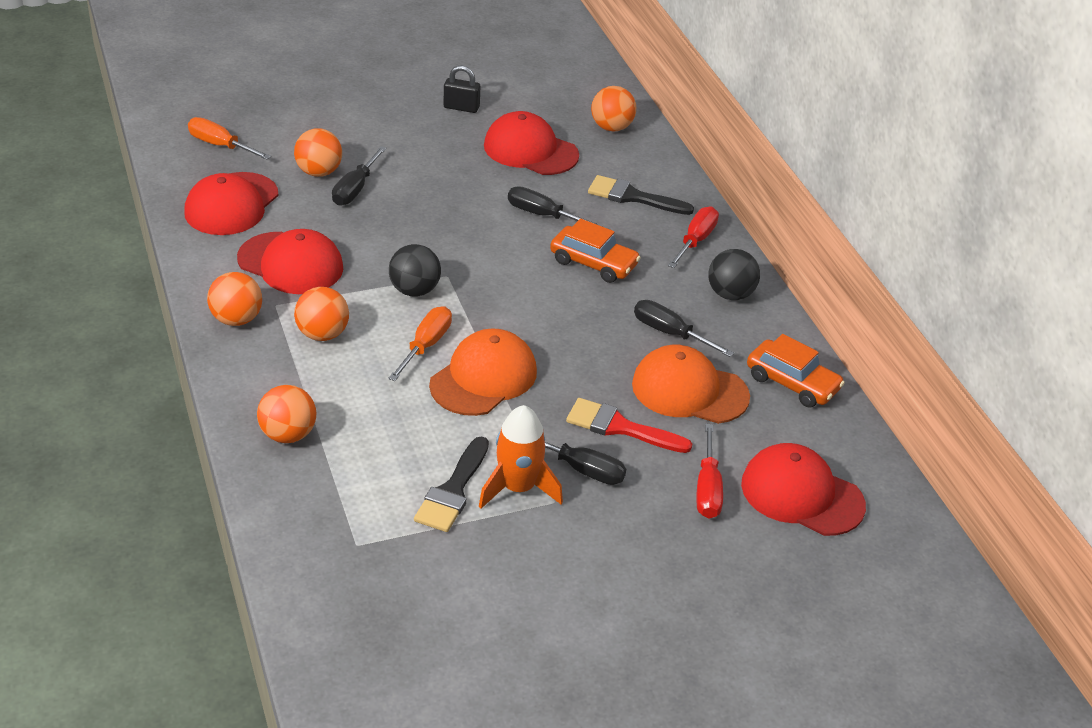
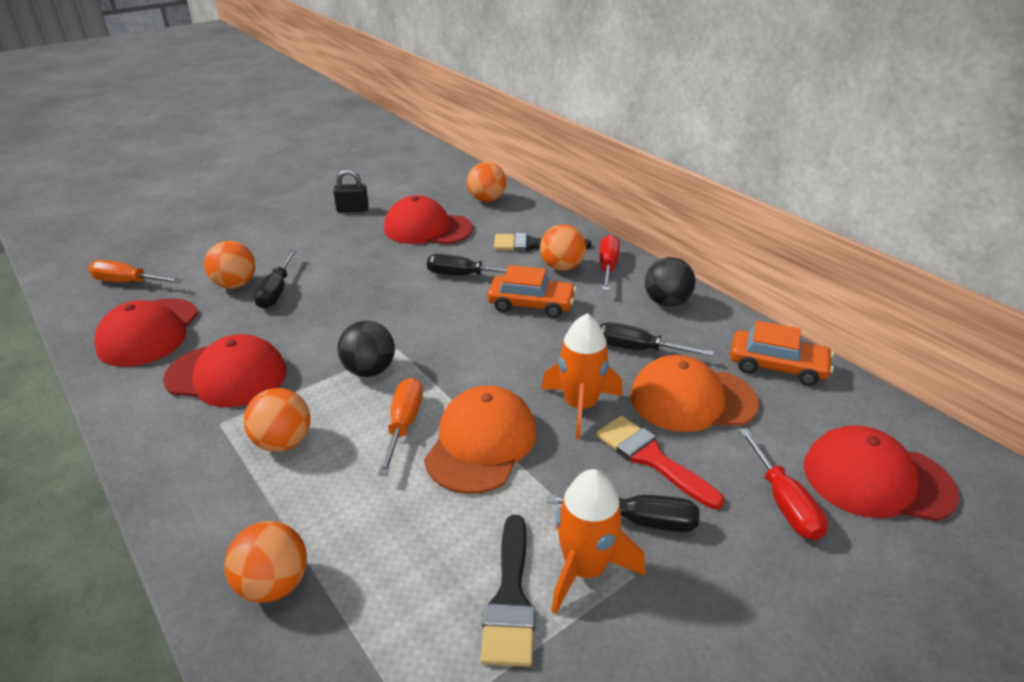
camera: 15 degrees left, 5 degrees down
(236, 319) = (176, 451): orange ball -> orange ball (562, 267)
(585, 370) = (580, 406): none -> orange rocket
(620, 427) = (651, 458): red brush -> red brush turned 45 degrees clockwise

